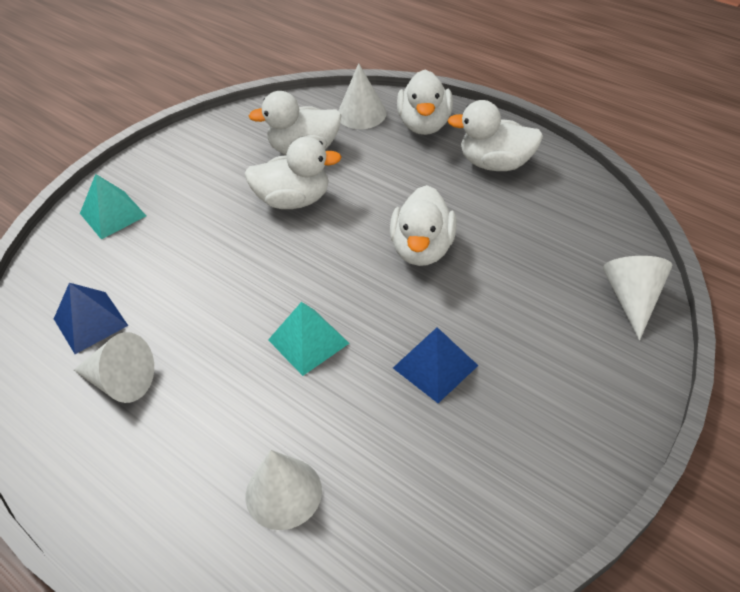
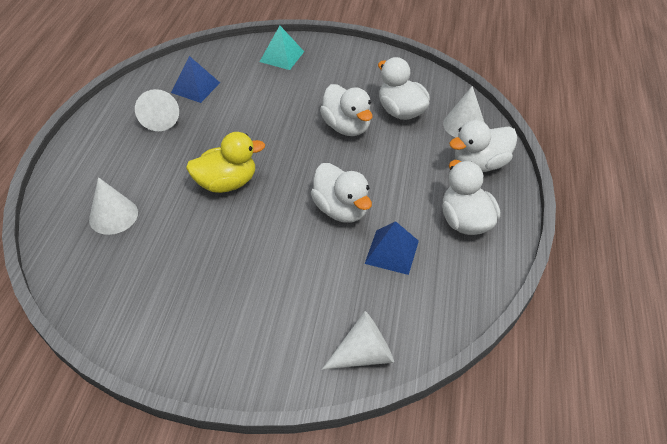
camera: 60 degrees right, 0 degrees up
(308, 341) = (227, 183): turquoise pyramid -> yellow duck
(422, 249) = (341, 209): white duck -> white duck turned 105 degrees counterclockwise
(435, 366) = (236, 253): blue pyramid -> blue pyramid (391, 252)

